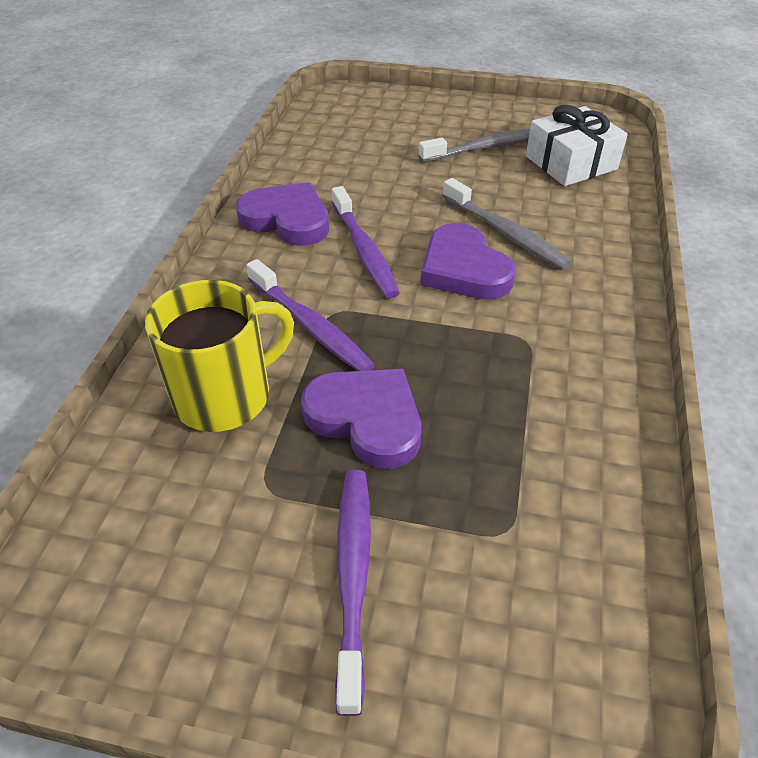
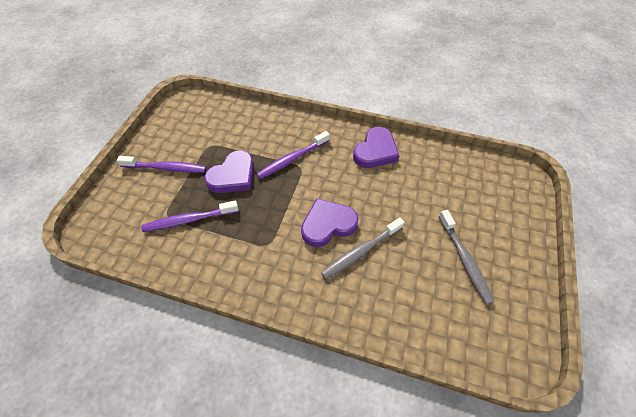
camera: 95 degrees right, 10 degrees up
(225, 396) = (256, 133): yellow mug -> none
(364, 251) = (347, 182): purple toothbrush -> purple toothbrush (189, 220)
(571, 163) = (449, 313): white gift -> none

